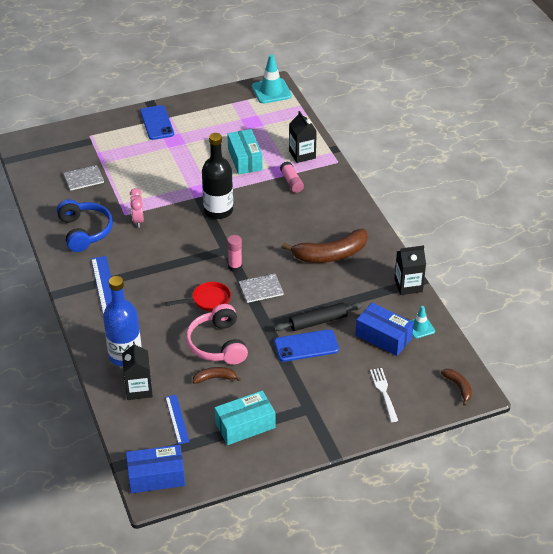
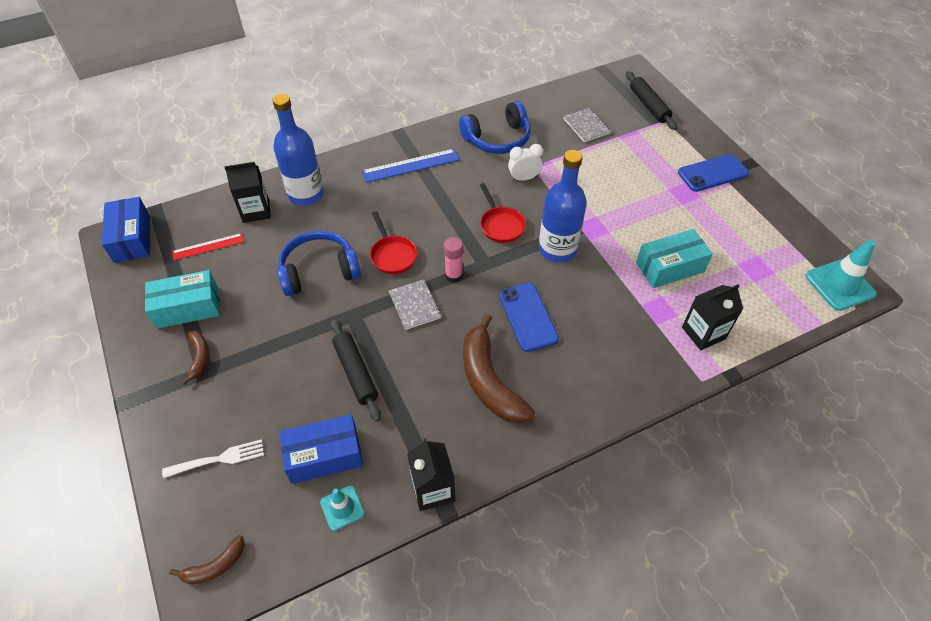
camera: 85 degrees right, 10 degrees up
(68, 141) = (648, 105): none -> black rolling pin
(138, 220) = (524, 178): pink clock -> white clock
(177, 419) = (208, 246): blue ruler -> red ruler
(187, 238) = (501, 225): none -> red pan
(215, 378) = (265, 273): brown banana -> brown banana (199, 358)
(218, 210) = (557, 249): black bottle -> blue bottle
(218, 344) = (319, 271): pink headphones -> blue headphones
(245, 425) = (188, 308): turquoise box -> turquoise box turned 75 degrees counterclockwise
(291, 182) = (636, 324): pink glue stick -> none
(306, 346) = (311, 361): blue phone -> blue phone (528, 317)
(383, 337) = (324, 456): blue box -> blue box turned 45 degrees clockwise

